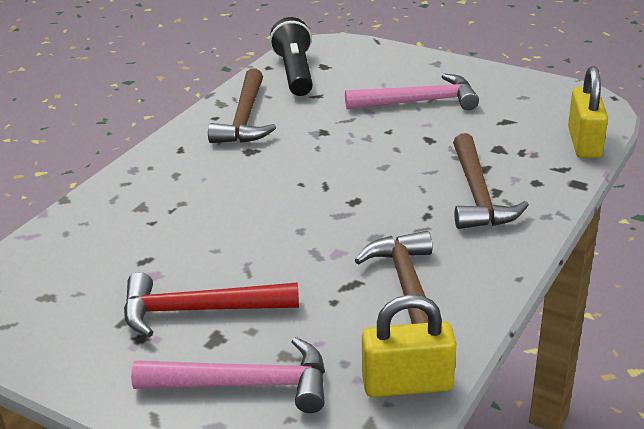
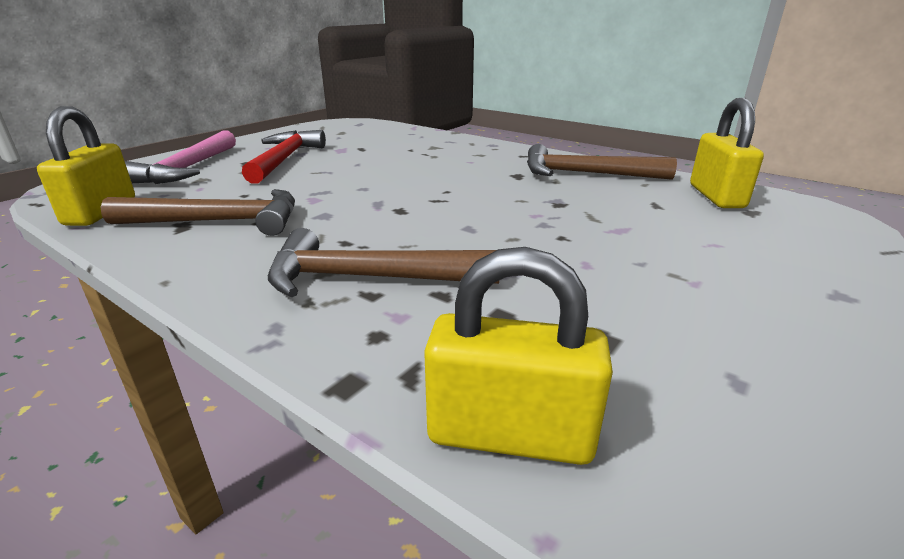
camera: 95 degrees right, 5 degrees down
(295, 73) = (716, 196): black flashlight -> yellow padlock
(419, 102) = (662, 264): pink hammer -> none

